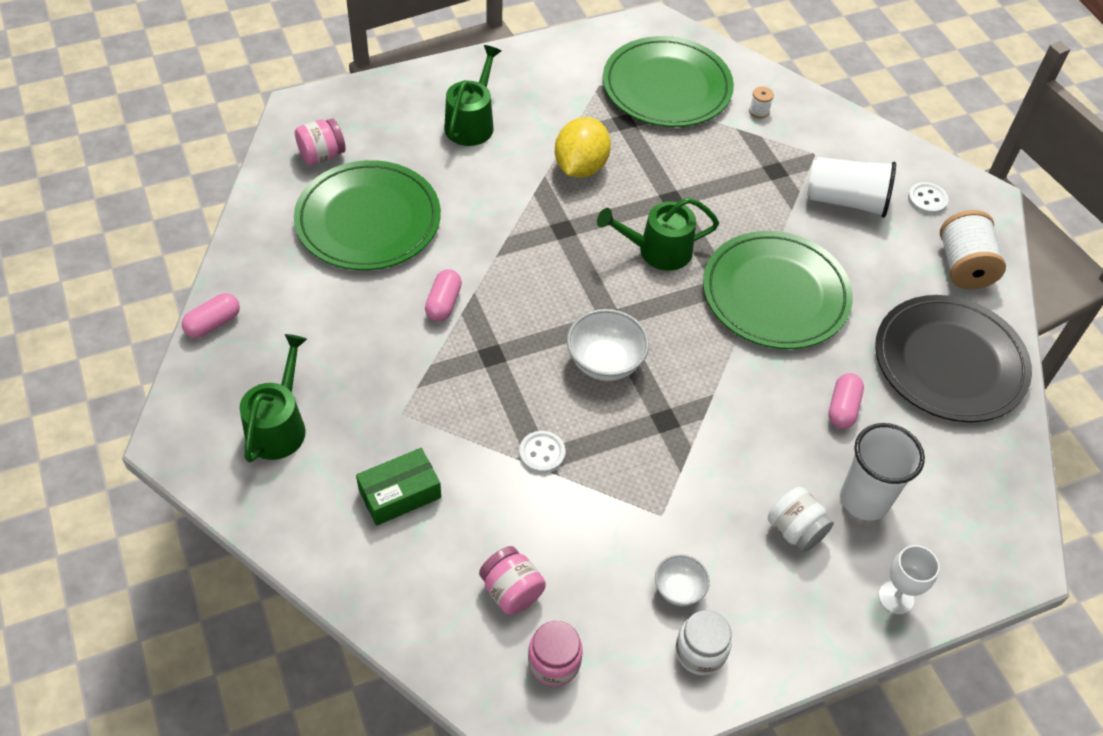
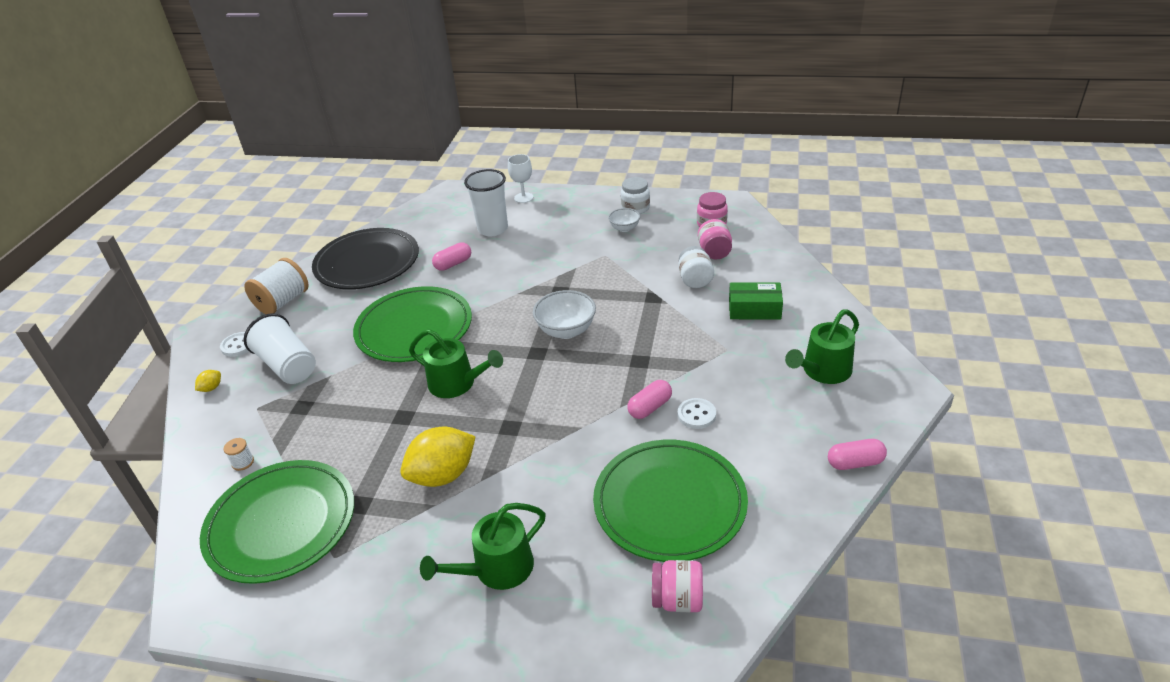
camera: 140 degrees left, 15 degrees down
(542, 453) = (649, 300): white button -> white button (696, 415)
(795, 530) = (542, 230): white jar -> white jar (695, 280)
(883, 153) = (211, 388): none -> yellow lemon

